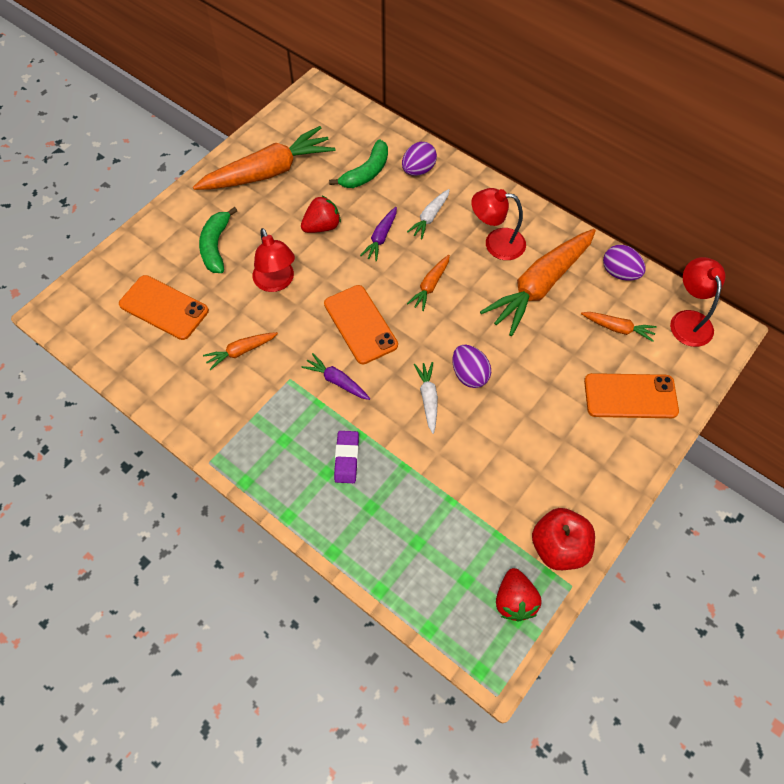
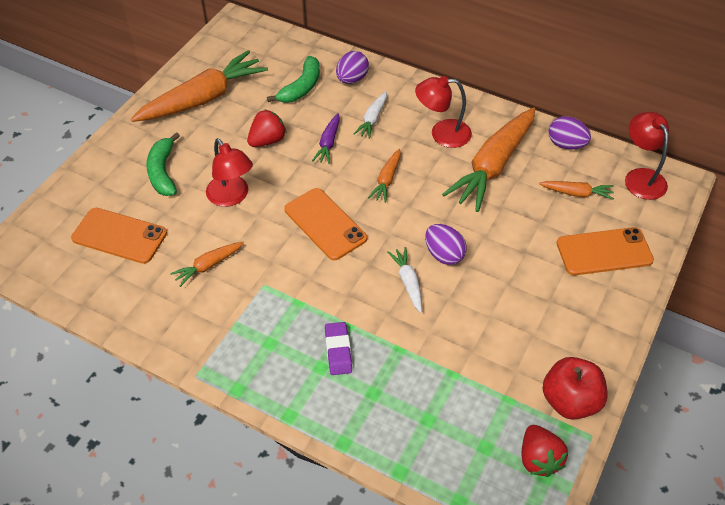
camera: 10 degrees left, 10 degrees down
(337, 381) = (312, 279): purple carrot -> none

